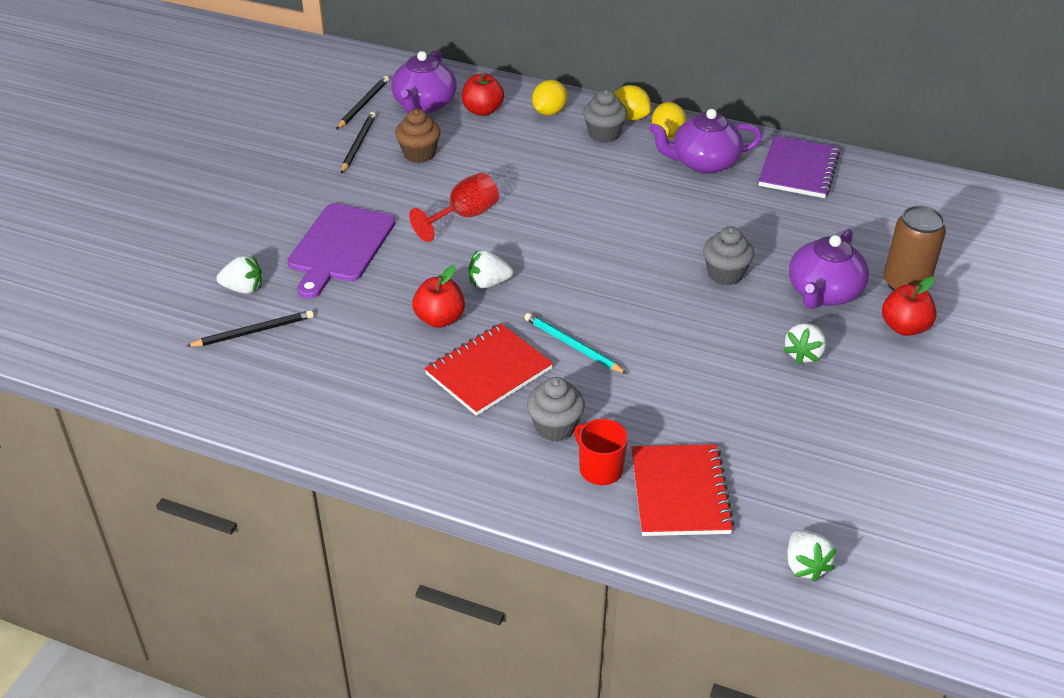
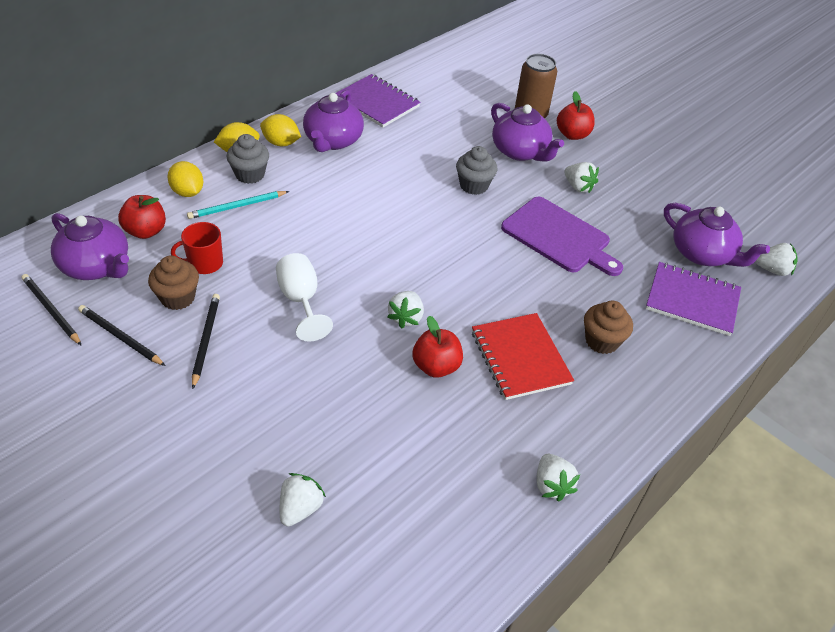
camera: 70 degrees left, 5 degrees up
(254, 331) = (376, 518): black pencil -> black pencil (206, 340)
(340, 246) = (283, 405): purple cutting board -> purple cutting board (559, 237)
(341, 430) = (551, 485): none -> white strawberry
(464, 216) = (301, 300): red goblet -> white goblet
(555, 427) = (601, 341): grey cupcake -> brown cupcake
(572, 345) = (512, 296): turquoise pencil -> turquoise pencil (237, 206)
(600, 469) = (656, 333): red mug -> red mug (204, 263)
(680, 492) = (692, 300): red notebook -> purple notebook
(776, 489) = (702, 254): none -> purple teapot

